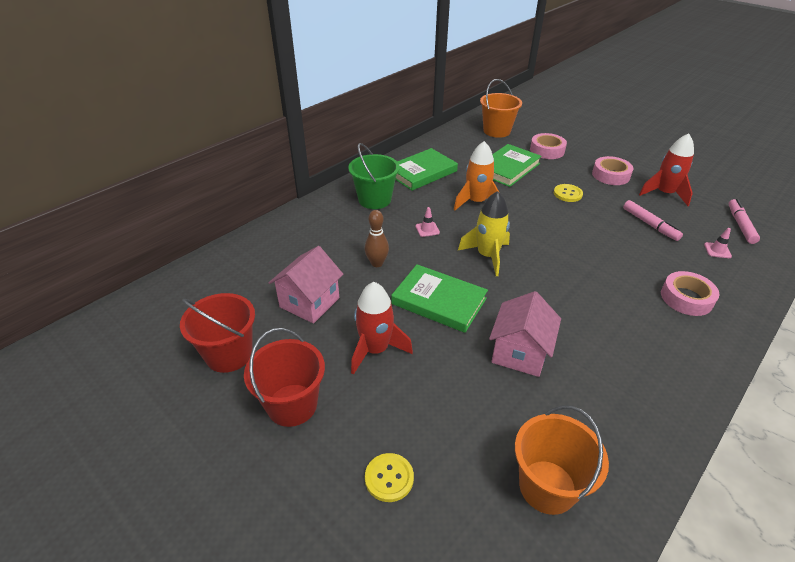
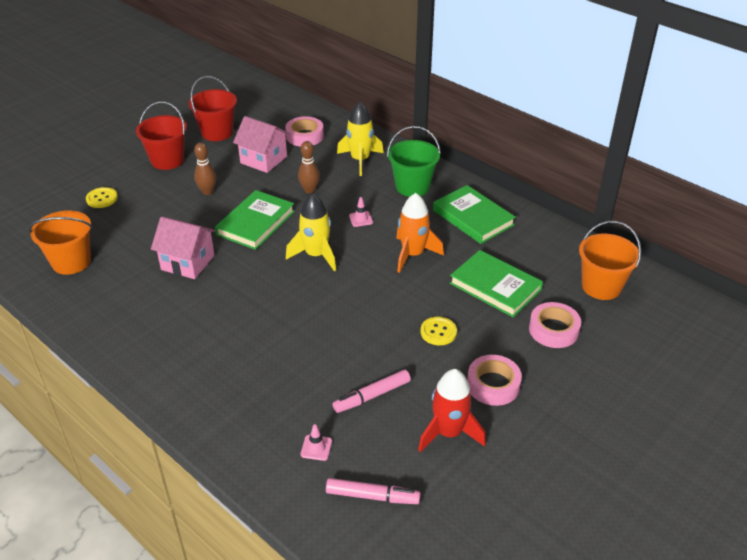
camera: 90 degrees right, 0 degrees up
(324, 230) = (360, 160): none -> yellow rocket
(375, 350) = (207, 191): red rocket -> brown bowling pin
(686, 298) = (235, 390): pink tape -> pink tape (305, 136)

